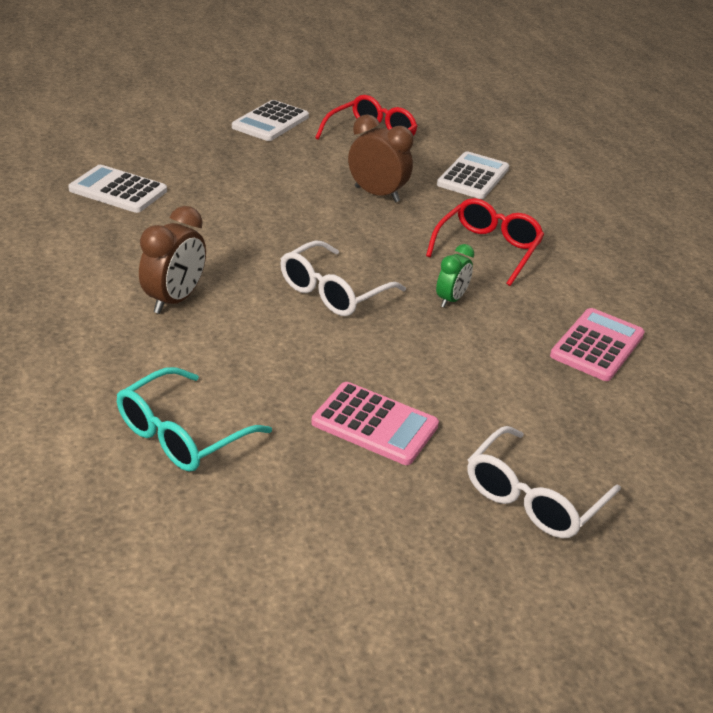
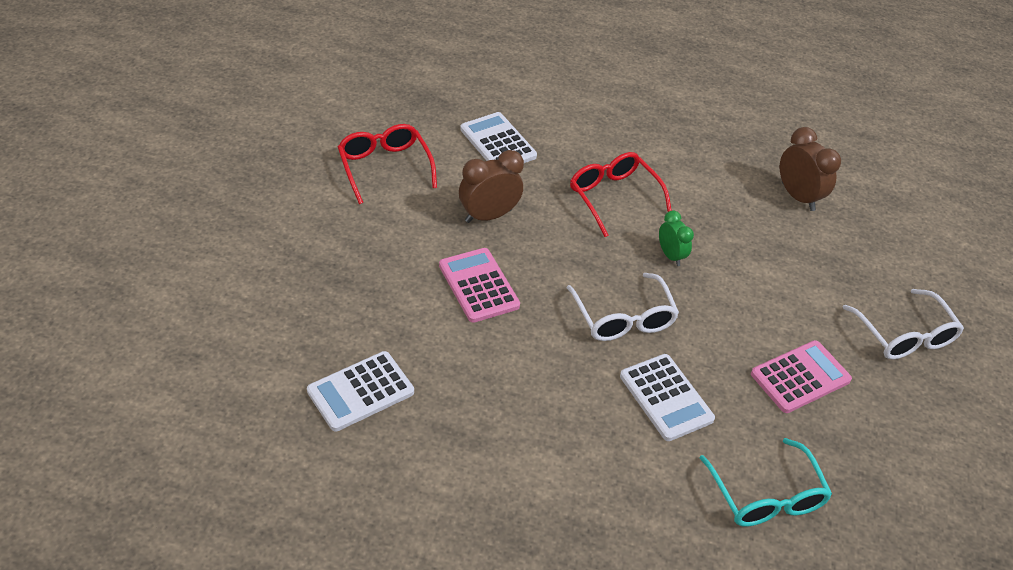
camera: 60 degrees left, 10 degrees up
(174, 300) = (581, 426): brown clock -> brown clock (798, 197)
(270, 122) = (300, 219): white calculator -> white calculator (666, 398)
(597, 345) = (764, 212): pink calculator -> pink calculator (479, 286)

